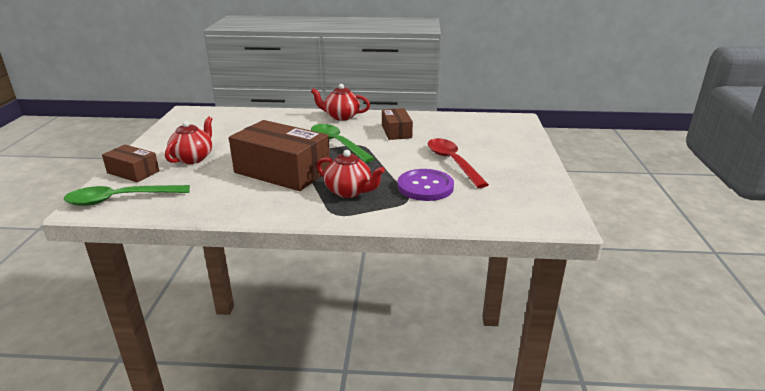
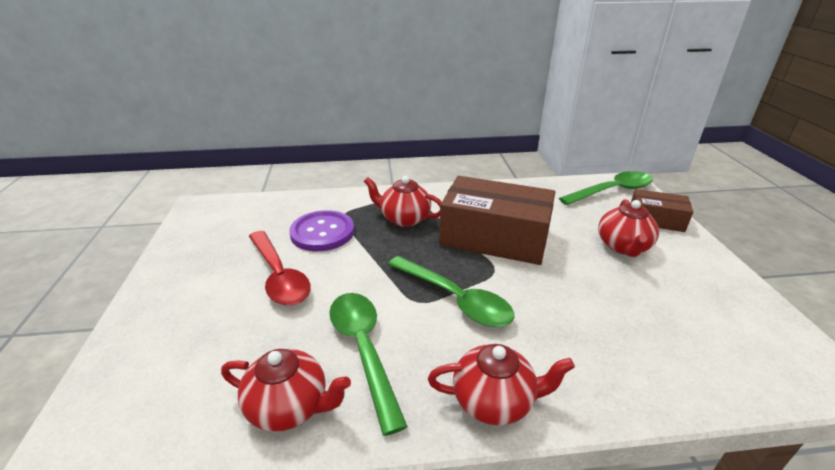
camera: 170 degrees right, 5 degrees up
(396, 132) = (364, 350): brown box -> green spoon
(430, 121) = (290, 407): none -> red teapot

